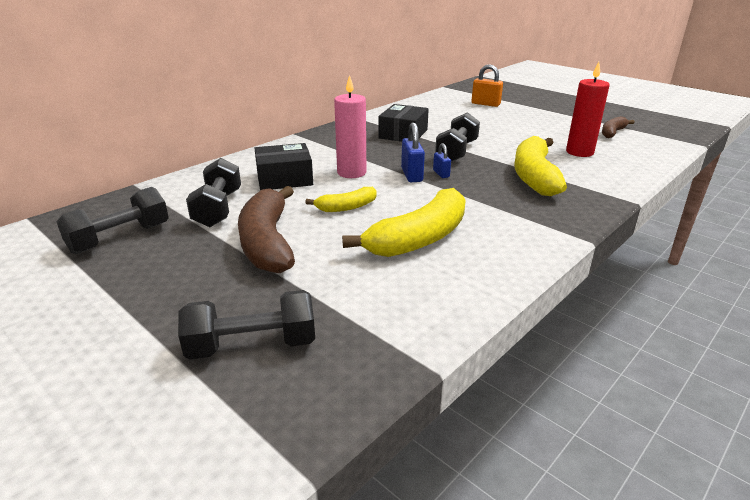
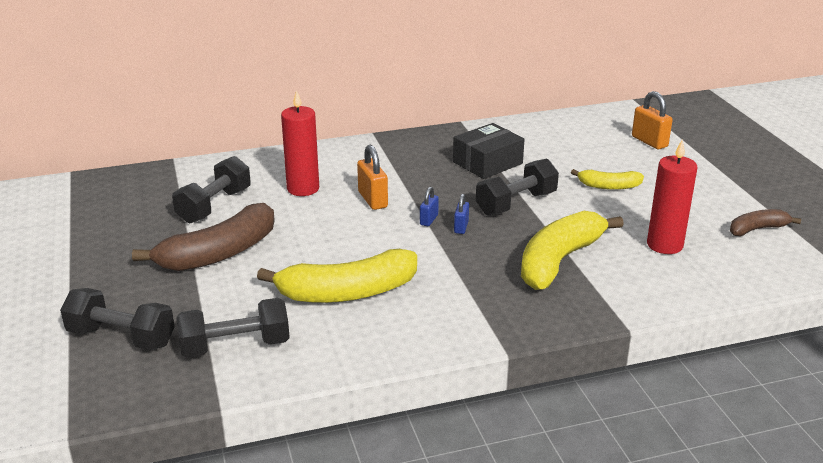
camera: 30 degrees right, 0 degrees up
(120, 238) = (117, 213): black dumbbell -> black dumbbell (235, 346)
(267, 242) = (219, 253): brown banana -> brown banana turned 150 degrees counterclockwise
(284, 178) = (303, 189): black box -> red candle
(346, 207) = (322, 238): yellow banana -> yellow banana (608, 186)
(351, 173) = (372, 200): pink candle -> orange padlock
(411, 175) = (429, 220): blue padlock -> blue padlock, size x0.60

